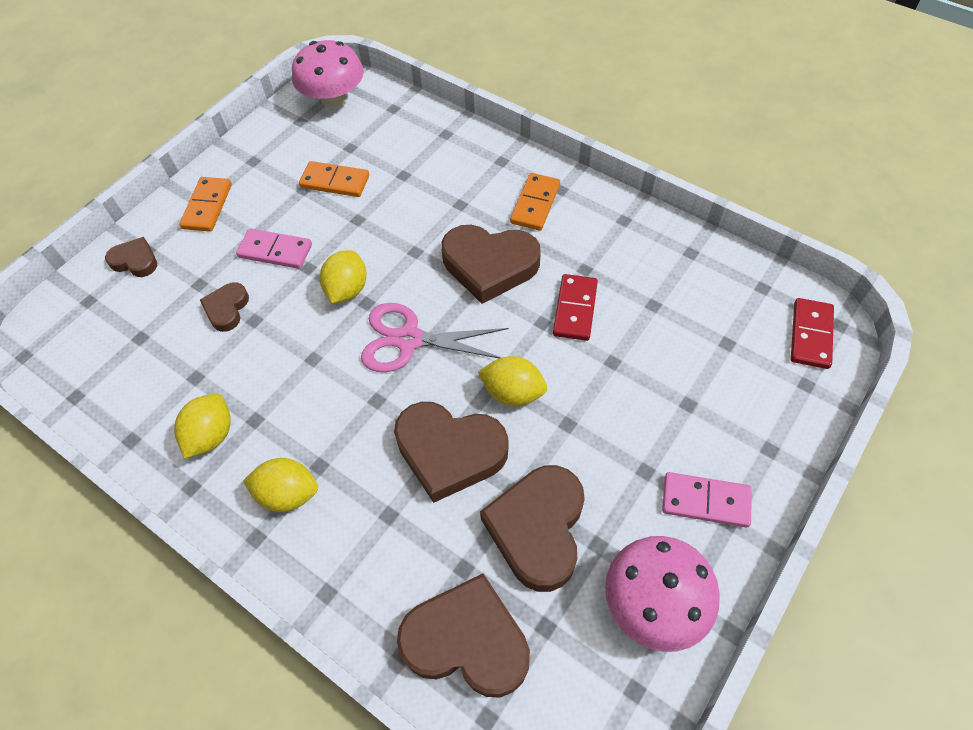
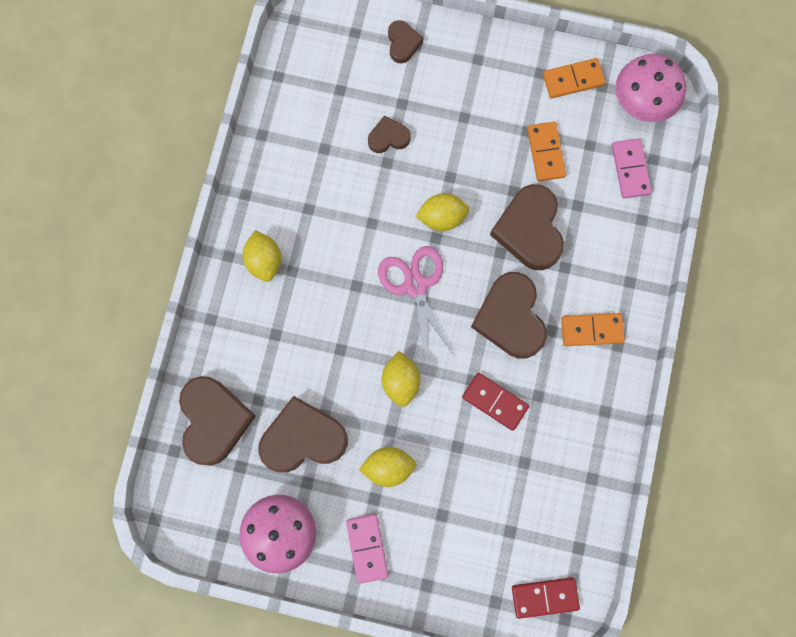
camera: 65 degrees right, 20 degrees up
(207, 206) = (477, 65): orange domino -> orange domino (573, 80)
(211, 435) = (285, 186): yellow lemon -> yellow lemon (388, 467)
(275, 251) = (455, 143): pink domino -> pink domino (630, 169)
(450, 452) = (336, 355): brown heart -> brown heart (529, 230)
(575, 309) = (495, 402): red domino -> red domino turned 45 degrees clockwise

